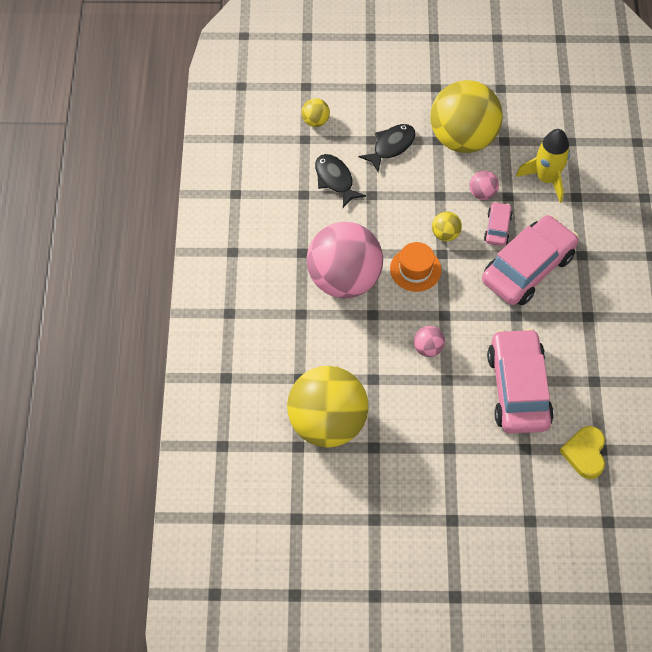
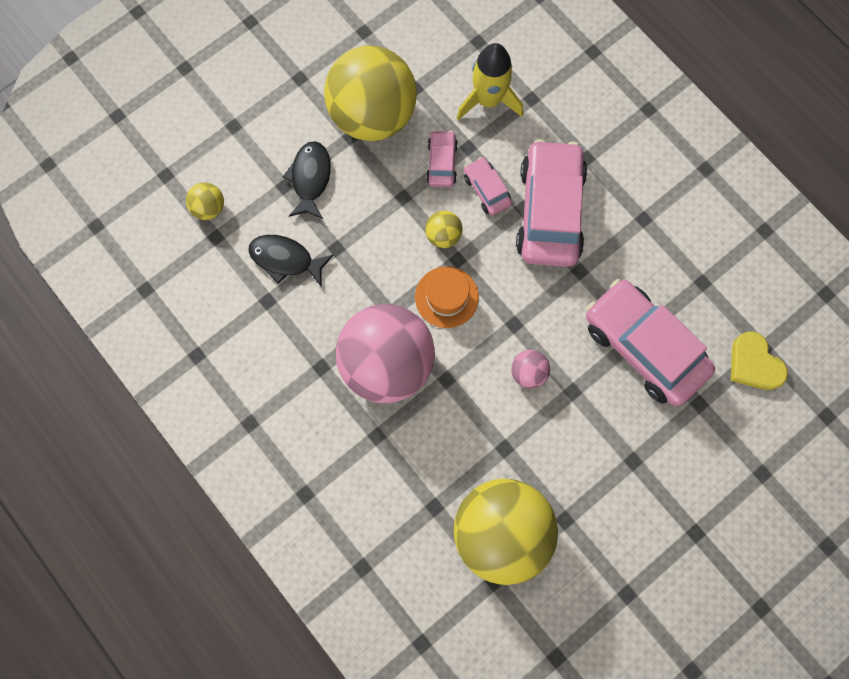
camera: 40 degrees left, 15 degrees up
(482, 193) = (441, 163): pink ball -> pink car

